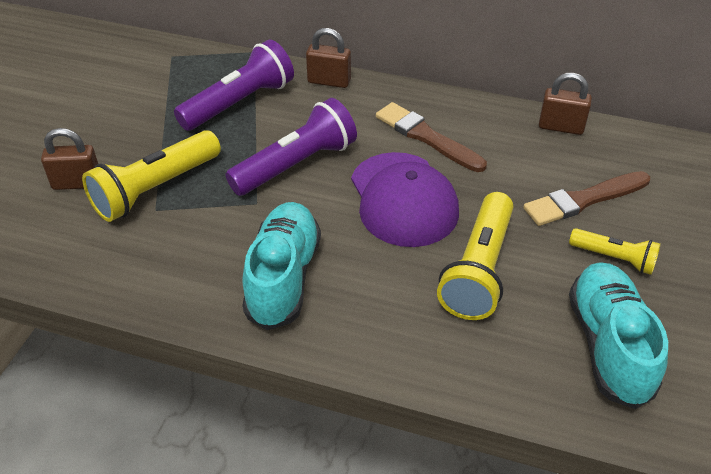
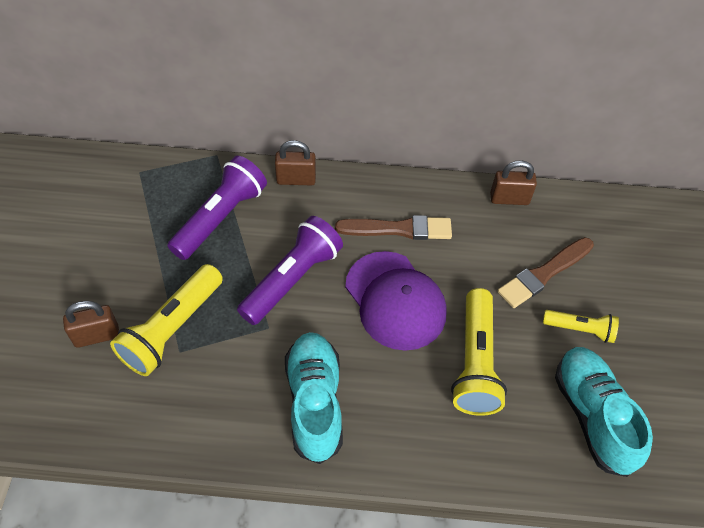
camera: 15 degrees left, 10 degrees up
(426, 137) = (398, 229): brown brush -> brown brush turned 150 degrees clockwise

